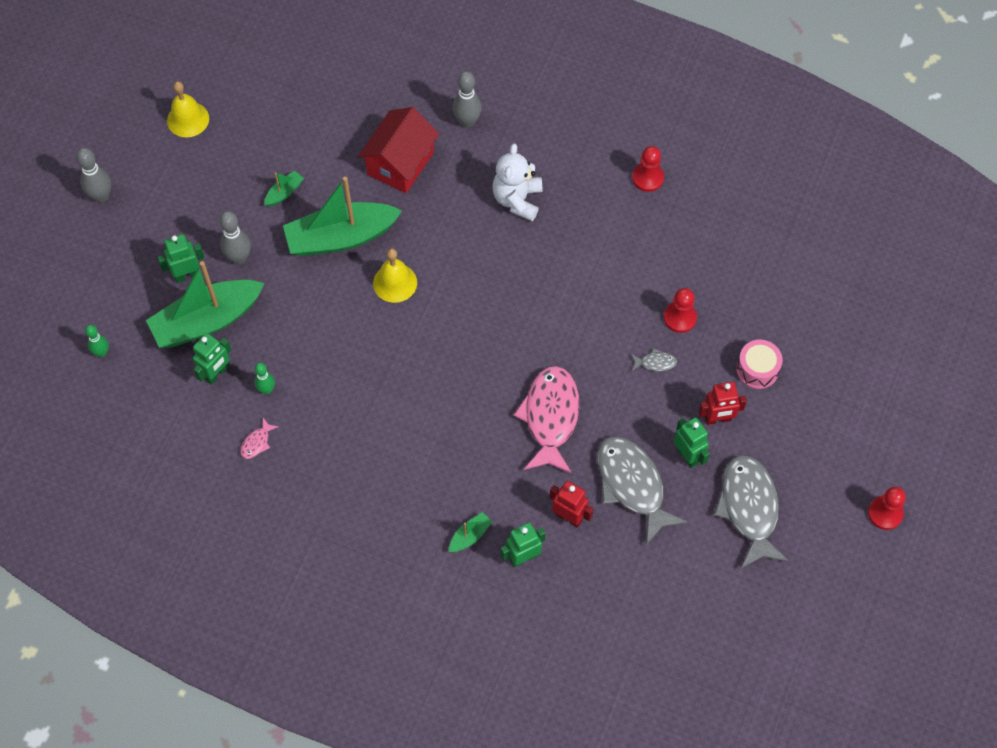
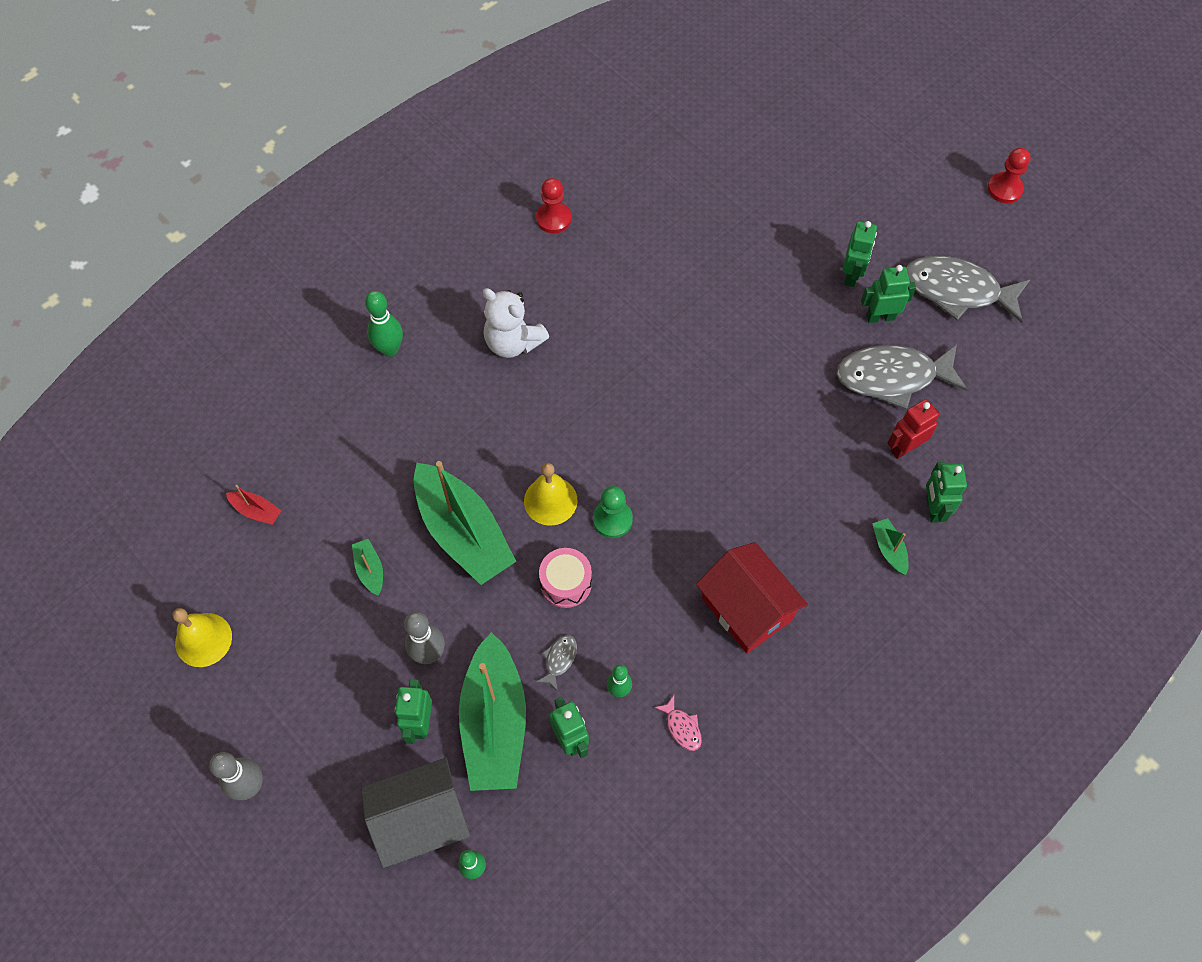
camera: 65 degrees left, 0 degrees up
(121, 306) = (421, 820): none -> grey house
(295, 103) = (256, 511): none -> red boat
(341, 237) = (463, 532): green boat -> green boat turned 45 degrees counterclockwise
(399, 330) = (612, 519): none -> green pawn
(400, 163) = (402, 435): red house -> red house (746, 609)
(467, 122) = (389, 349): grey bowling pin -> green bowling pin
(550, 417) = (784, 417): pink fish -> none
(655, 362) = (766, 300): grey fish -> grey fish (559, 660)
(680, 318) = (726, 259): red pawn -> none
(718, 419) = (851, 275): red robot -> green robot
(757, 369) = (813, 221): pink drum -> pink drum (566, 583)

